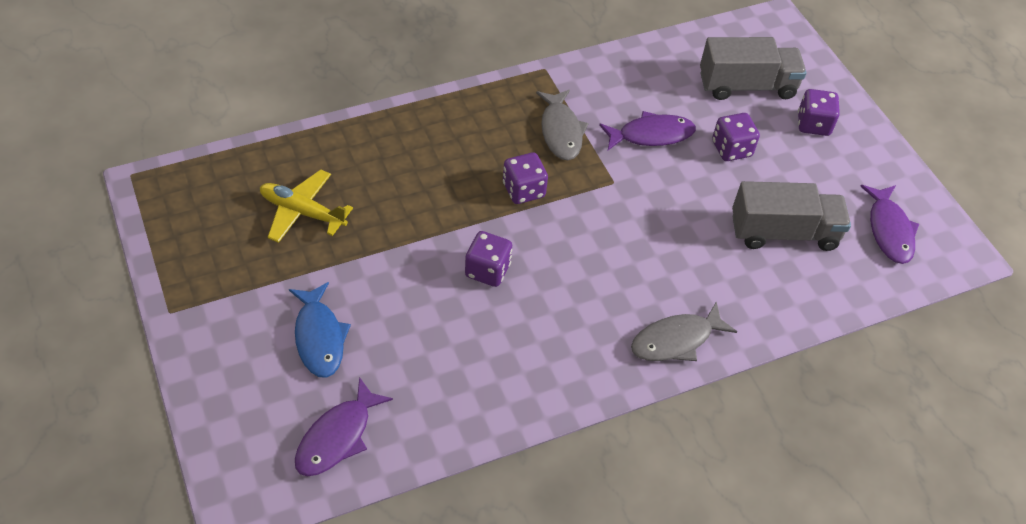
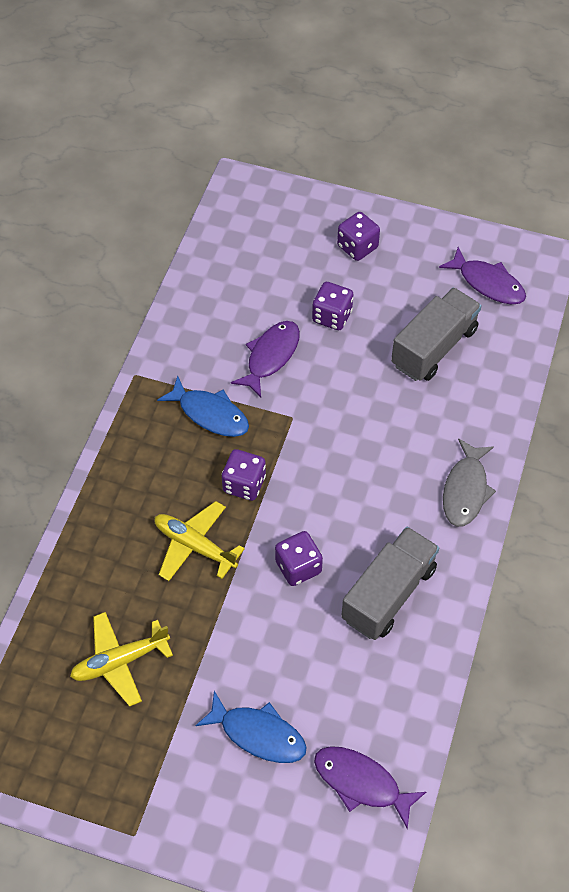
camera: 45 degrees left, 5 degrees up
(338, 436) = (361, 783): purple fish -> purple fish turned 135 degrees clockwise
(440, 194) = (194, 546): none -> yellow plane
(561, 131) = (210, 414): grey fish -> blue fish
(747, 86) = (282, 257): grey truck -> grey truck (388, 594)

